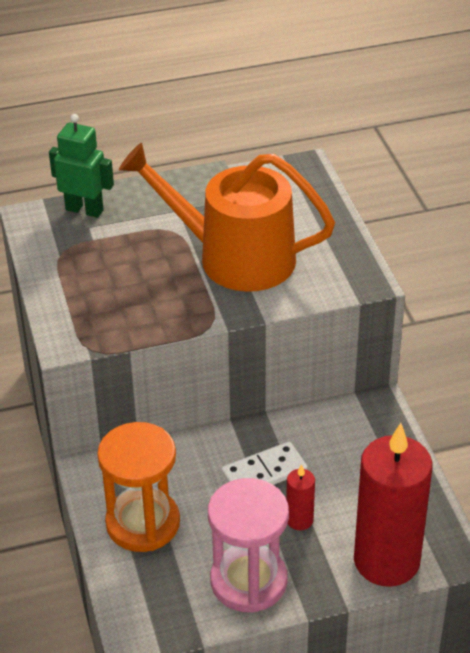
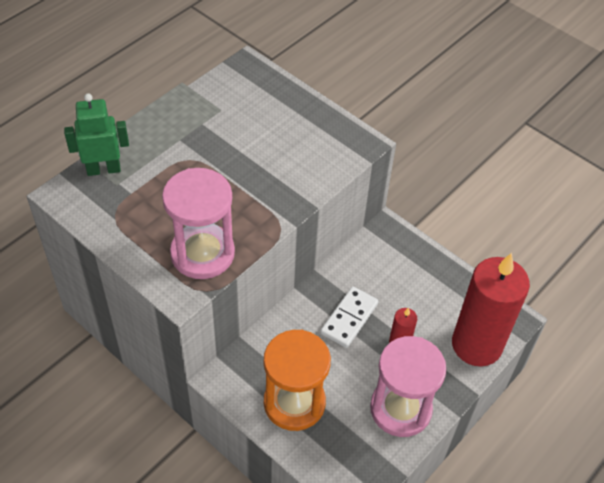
camera: 35 degrees left, 10 degrees up
(115, 317) = (202, 253): none -> pink hourglass
(235, 257) = (254, 162): orange watering can -> none

